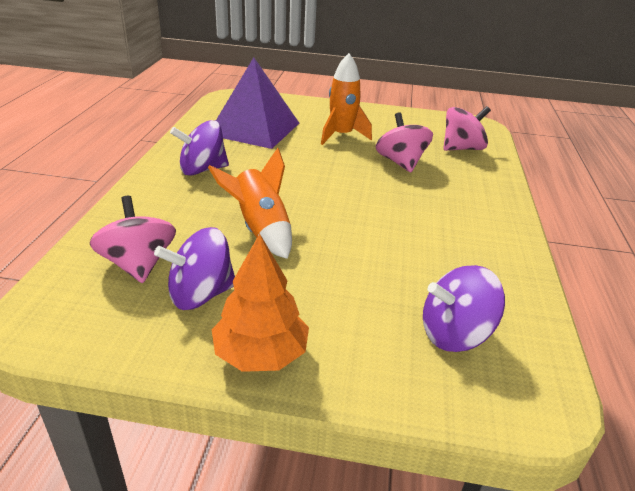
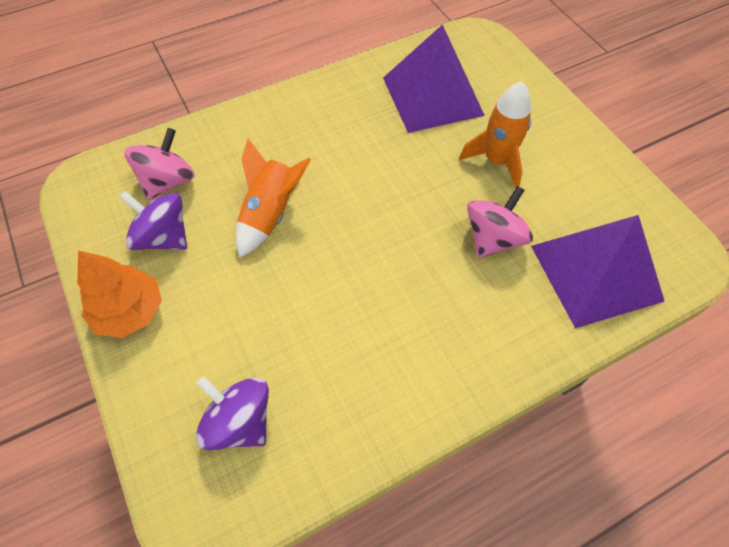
camera: 55 degrees right, 25 degrees up
(202, 170) = (321, 119): purple spinning top -> none
(461, 148) = (595, 272): pink spinning top -> purple pyramid

